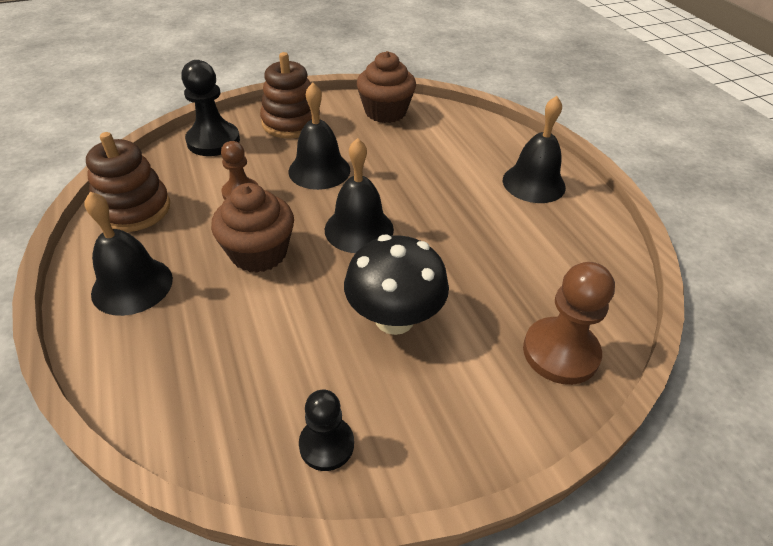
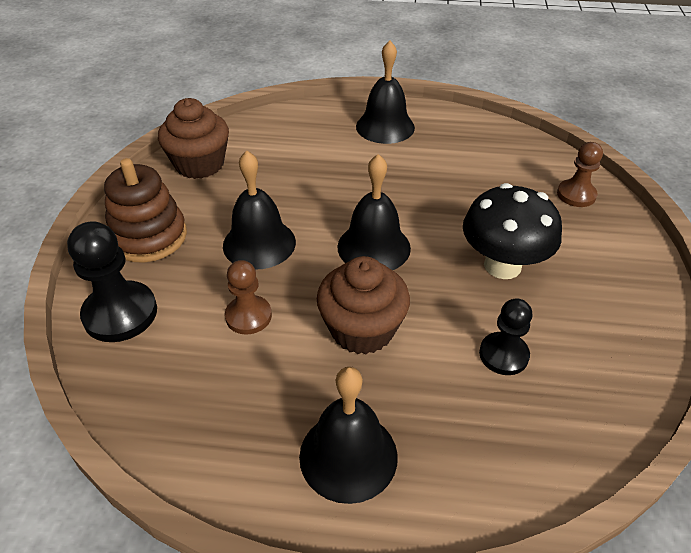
camera: 60 degrees left, 0 degrees up
(134, 209) = (201, 426): brown stacking toy -> none
(326, 444) = (621, 353): black pawn -> black pawn (503, 355)
(560, 352) = (576, 195): brown pawn -> brown pawn, size x0.64

